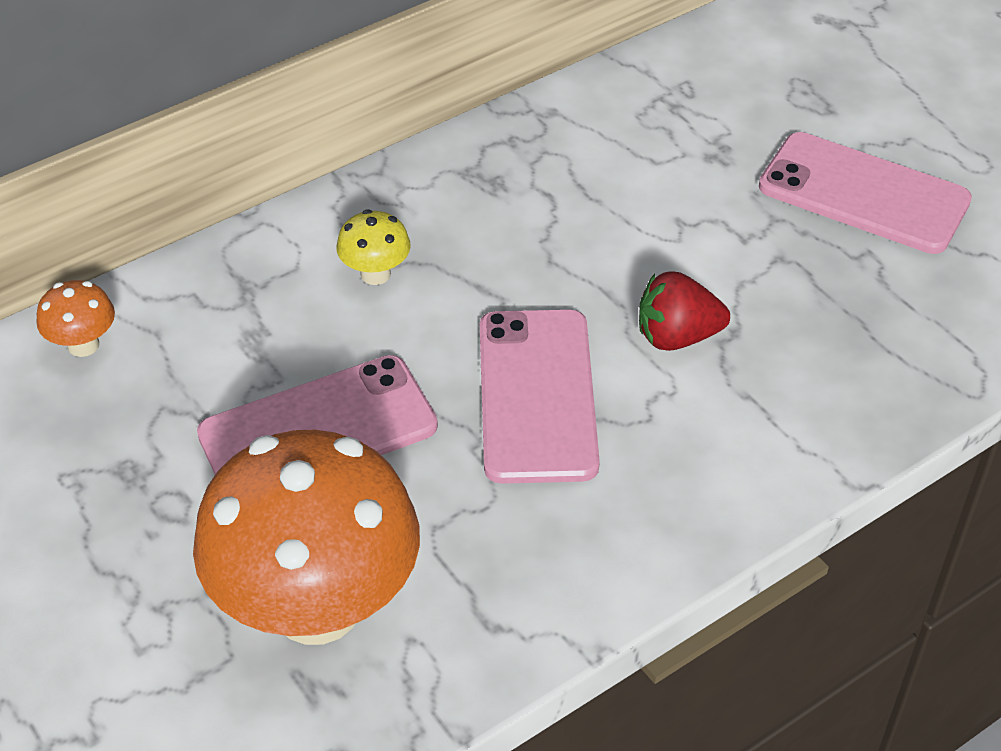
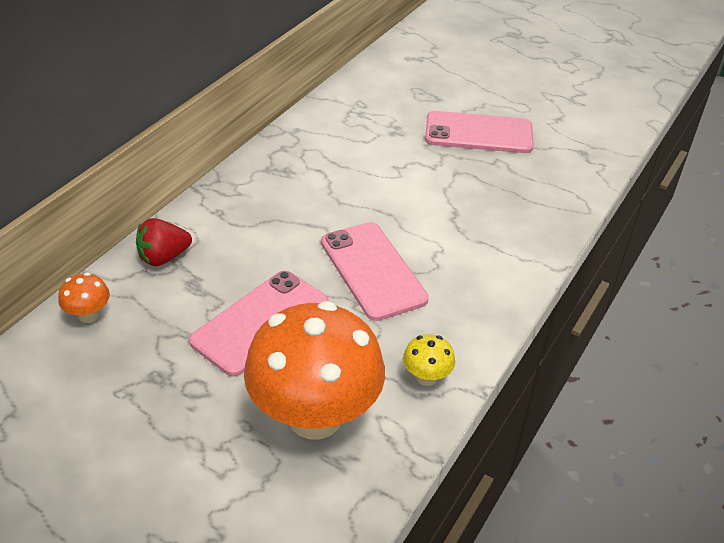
camera: 25 degrees left, 5 degrees down
(375, 274) = (246, 232): yellow mushroom -> yellow mushroom (426, 377)
(677, 337) = (428, 222): red strawberry -> red strawberry (164, 257)

